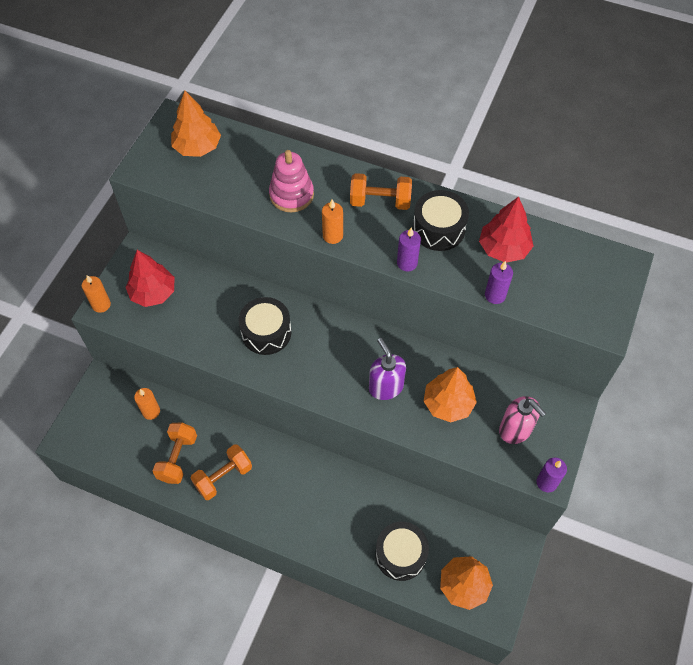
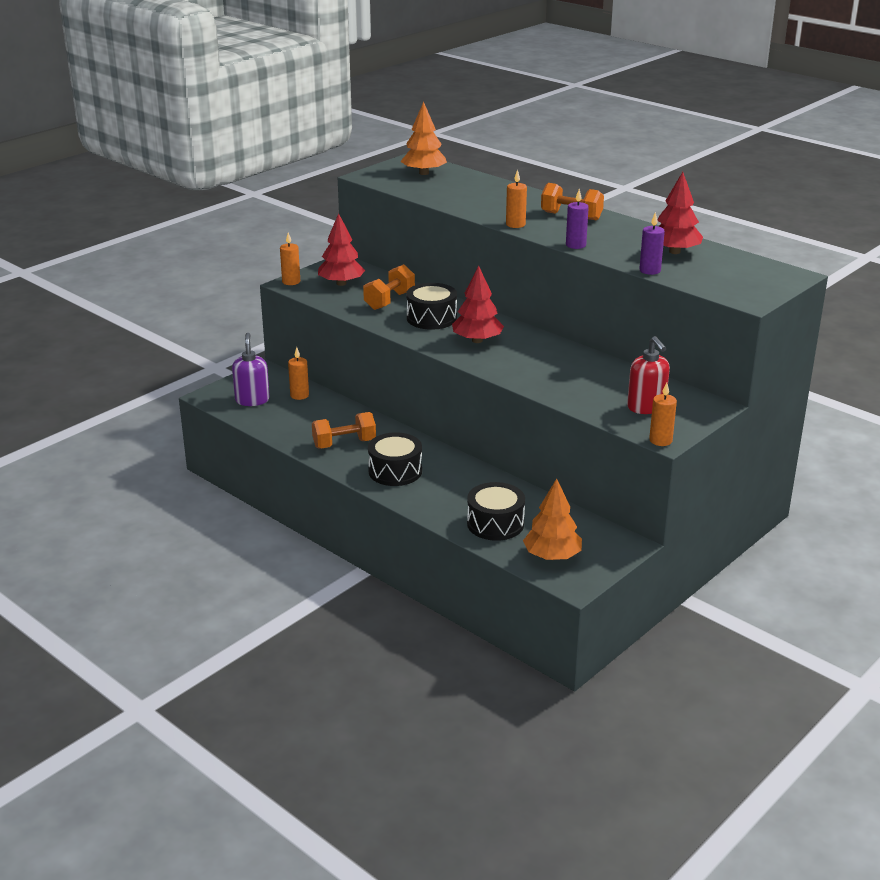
camera: 20 degrees right, 30 degrees down
(177, 458) = (307, 425): orange dumbbell -> orange dumbbell (389, 300)
(291, 195) = (491, 203): pink stacking toy -> none
(324, 360) = (477, 340): none -> red tree
(386, 386) = (528, 363): purple soap dispenser -> purple soap dispenser (252, 400)
(438, 229) = (617, 235): black drum -> black drum (395, 471)
(448, 403) = (585, 382): orange tree -> none
(515, 430) = (646, 407): pink soap dispenser -> red soap dispenser
(546, 482) = (660, 440): purple candle -> orange candle

